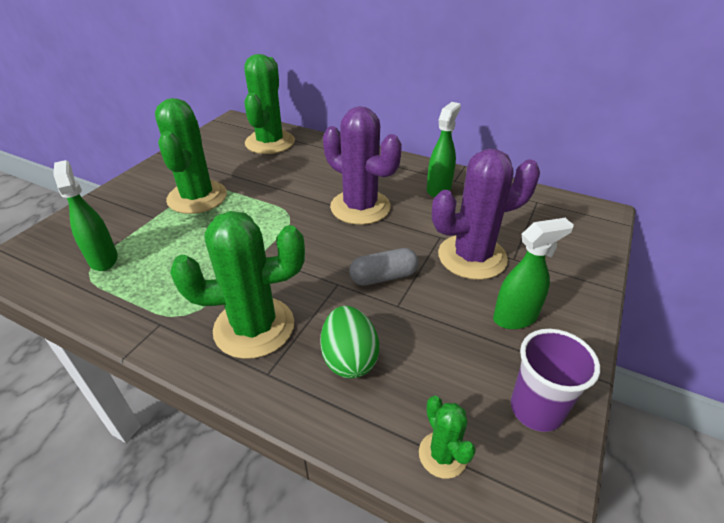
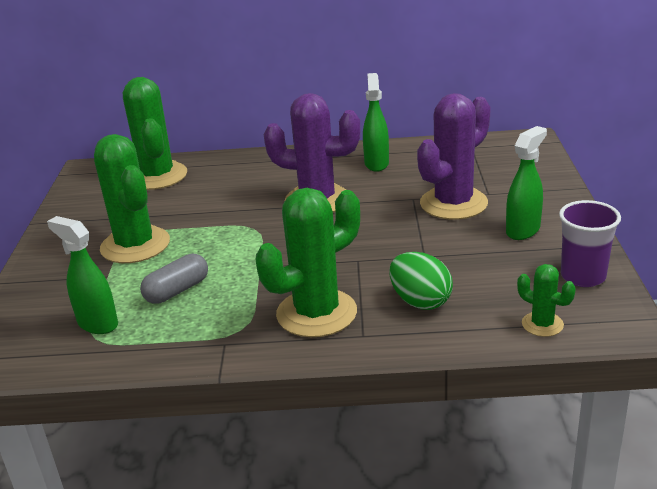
camera: 25 degrees left, 10 degrees down
(383, 277) = (393, 242): grey capsule -> grey capsule (177, 291)

